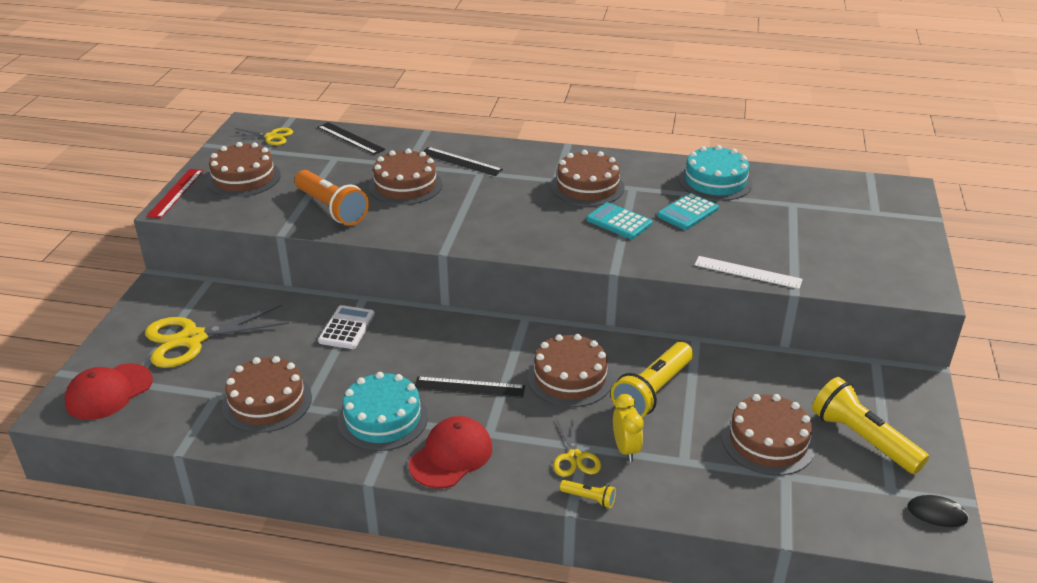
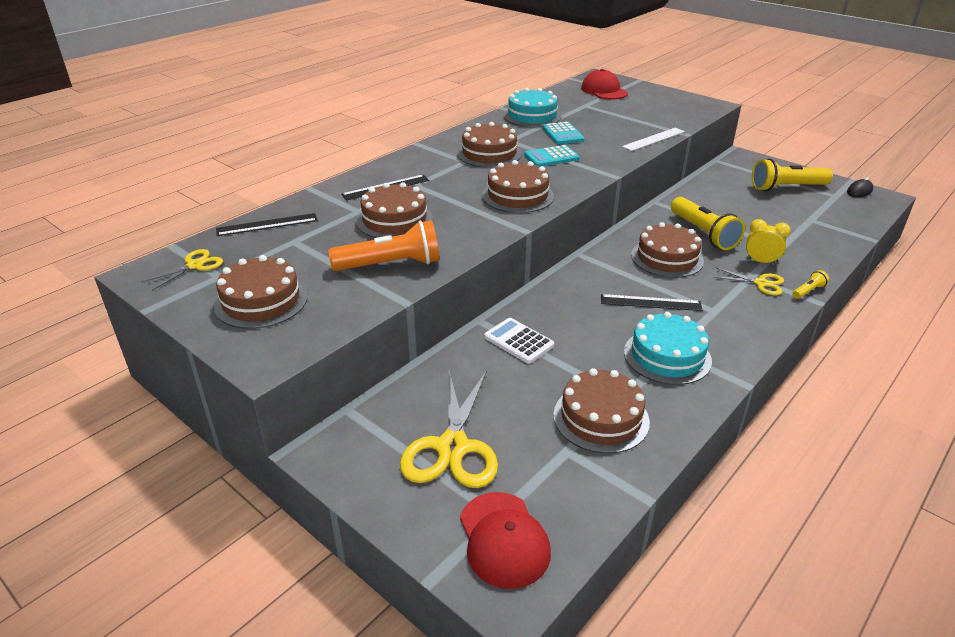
camera: 60 degrees left, 0 degrees up
(176, 193) = (232, 353): red ruler -> none
(451, 456) = (734, 335): red cap -> red cap (604, 90)
(469, 387) = (650, 302): black ruler -> black ruler turned 60 degrees clockwise
(768, 441) = (775, 214): brown cake -> brown cake (518, 195)

